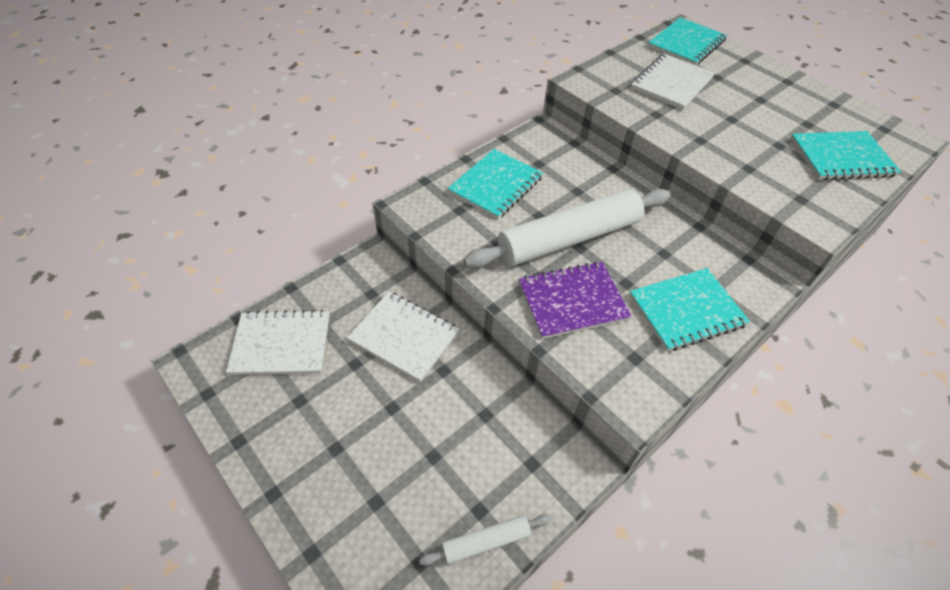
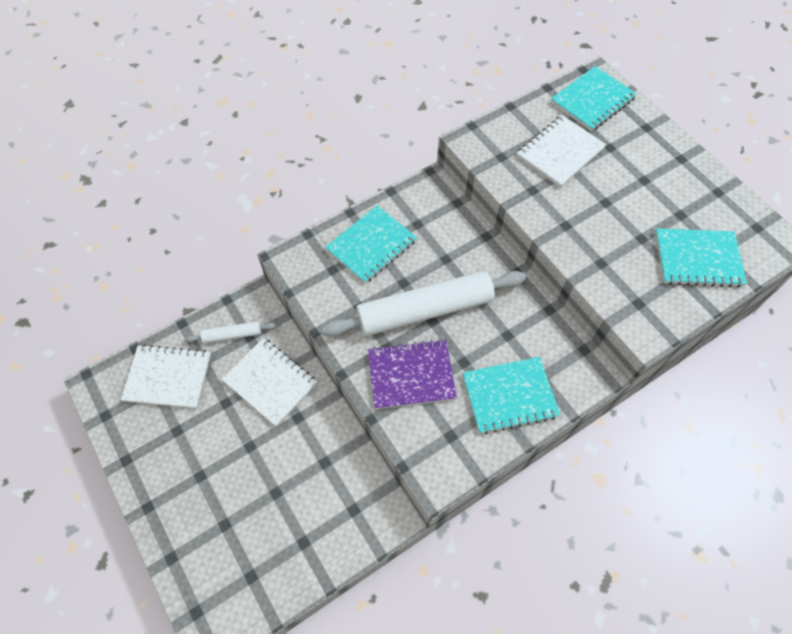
camera: 10 degrees right, 10 degrees up
(486, 541) = (303, 568): white rolling pin -> white rolling pin (232, 335)

